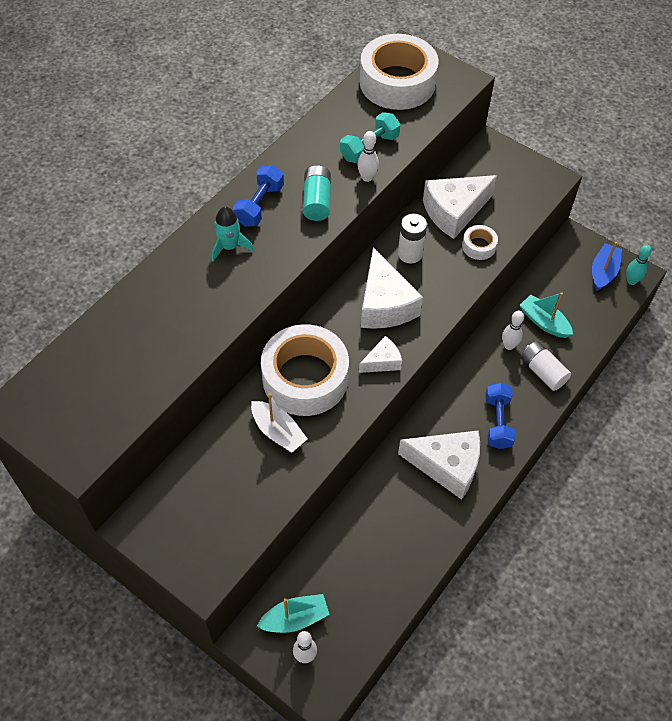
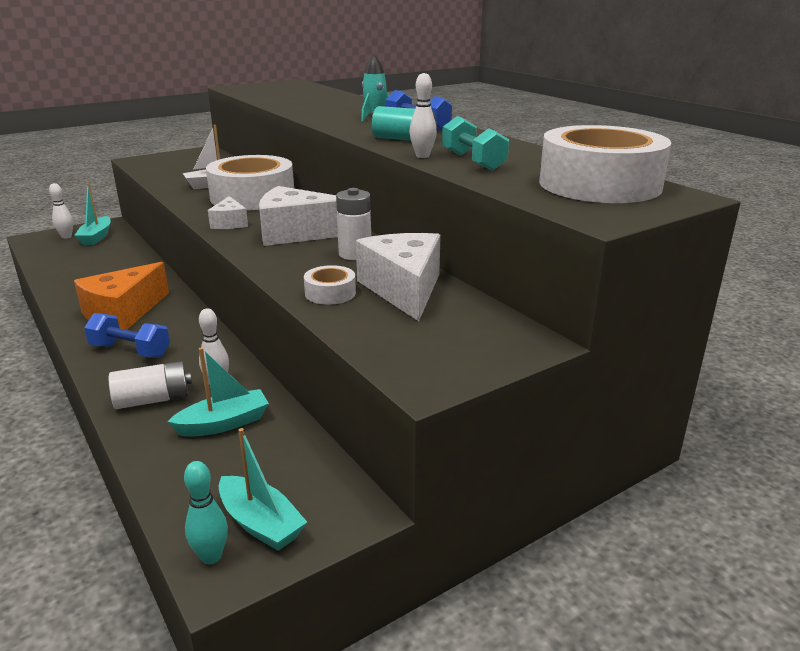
camera: 110 degrees right, 30 degrees down
(447, 466) = (123, 312): white cheese -> orange cheese
(603, 272) = (260, 523): blue boat -> turquoise boat

